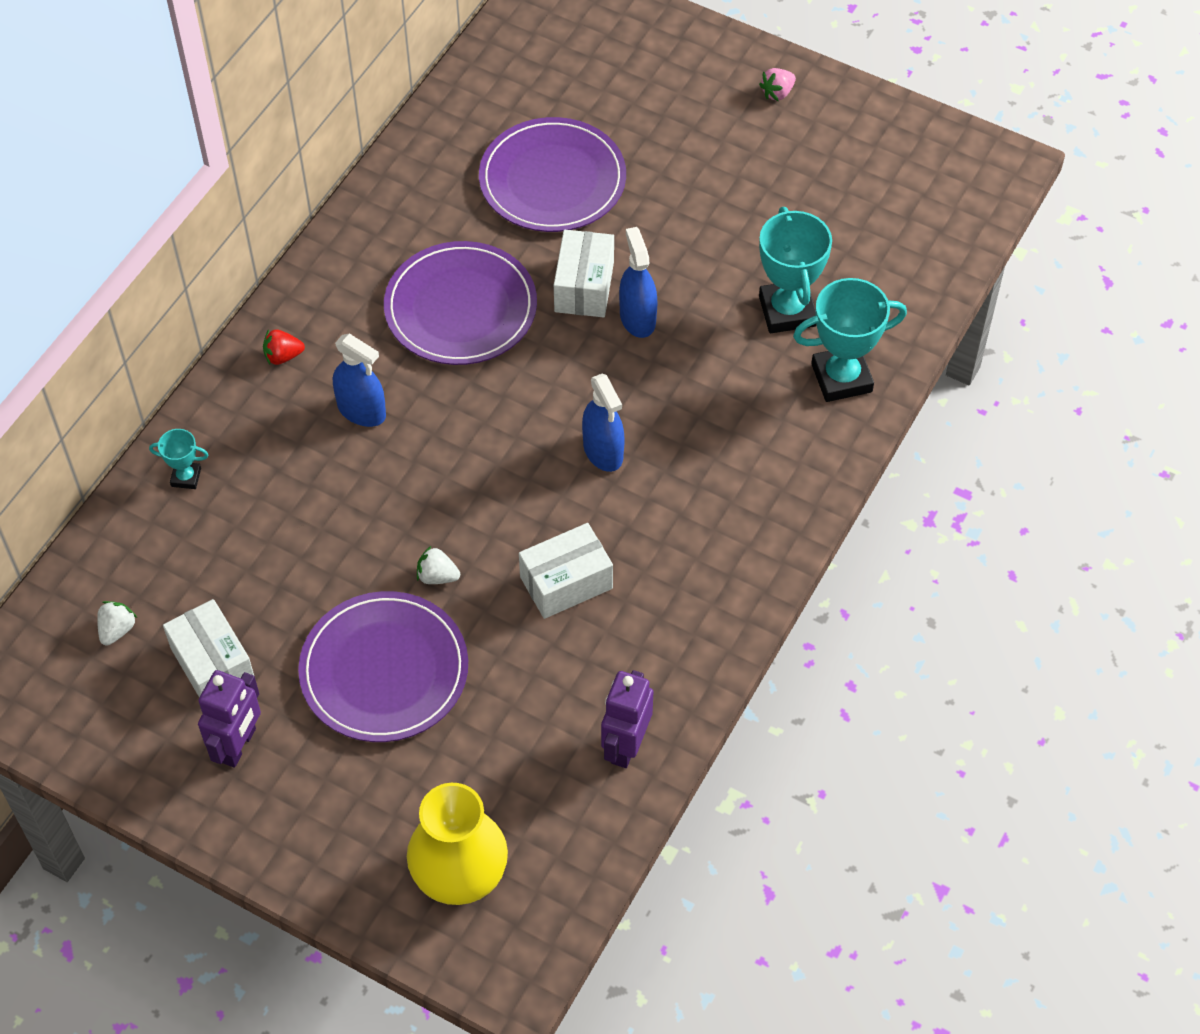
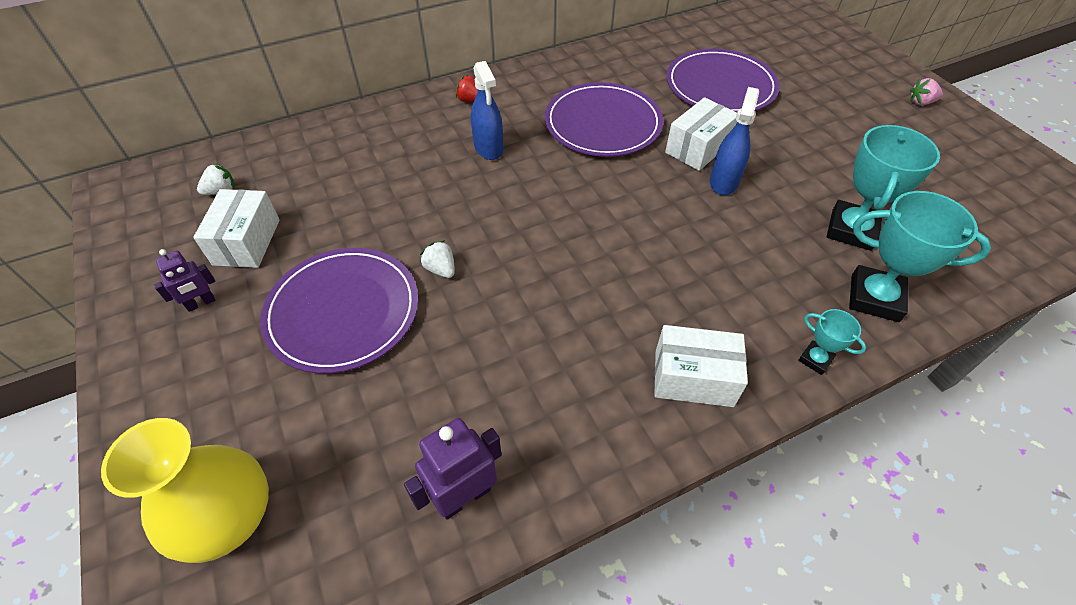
camera: 35 degrees right, 5 degrees down
(186, 477) = (351, 133): turquoise trophy -> turquoise trophy (815, 359)
(238, 745) = (201, 303): purple robot -> purple robot, size x0.63
(566, 582) = (529, 327): white box -> white box (693, 378)
(603, 451) = (632, 251): blue spray bottle -> none

